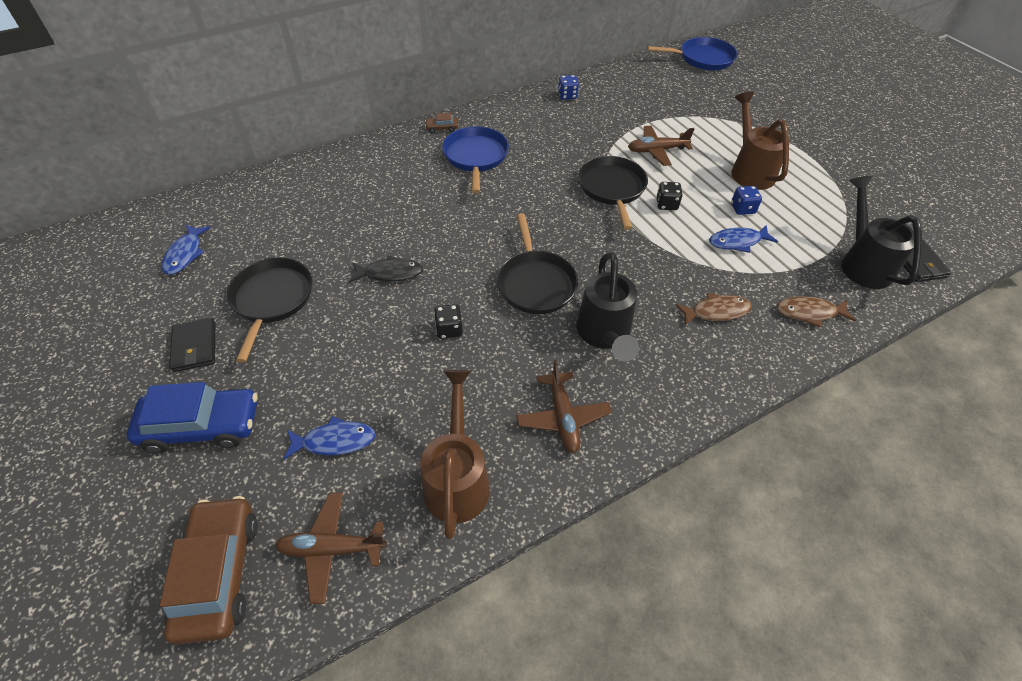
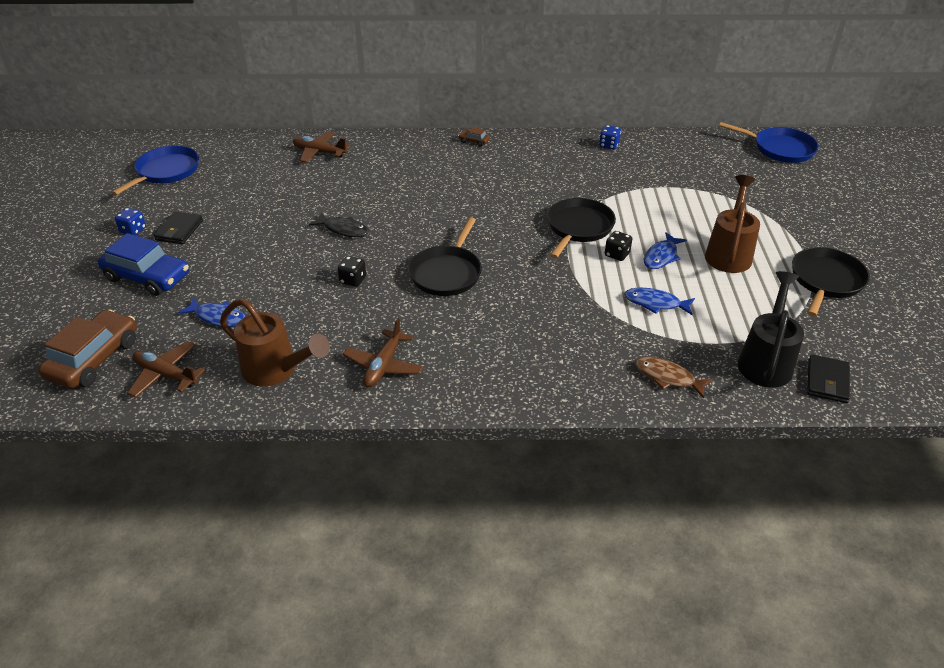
camera: 30 degrees right, 10 degrees down
(185, 254) = (218, 172): blue fish -> blue fish (661, 256)
(272, 299) = (249, 219): black pan -> black pan (826, 280)
(457, 478) = (276, 371): brown watering can -> brown watering can turned 90 degrees clockwise
(475, 157) = (482, 170): blue pan -> blue pan (166, 171)
(604, 335) = (468, 327): black watering can -> none
(657, 151) = (651, 211): brown plane -> brown plane (319, 152)
(716, 311) = (580, 345): brown fish -> none
(742, 209) = (688, 280): blue dice -> blue dice (133, 230)

